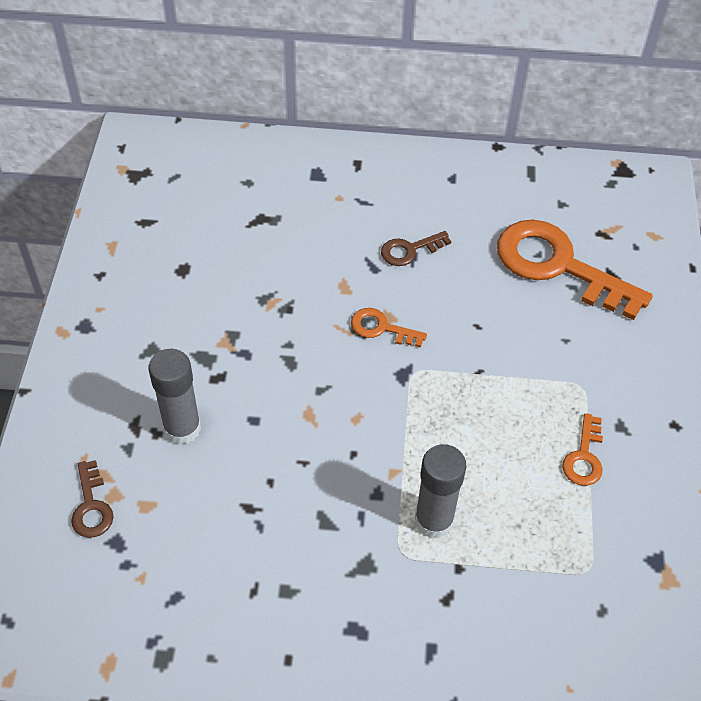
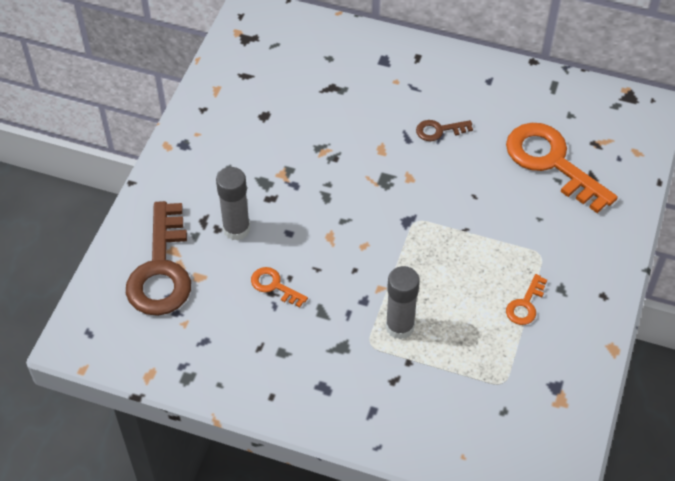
camera: 15 degrees right, 0 degrees up
(91, 506) = (161, 270): brown key -> brown key, size x2.19
(381, 328) = (400, 184): orange key -> orange key (274, 286)

